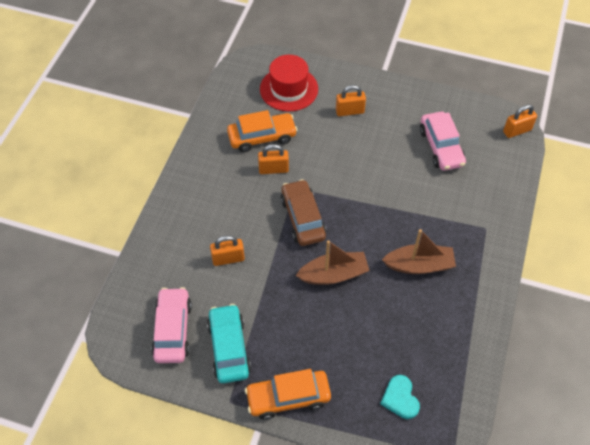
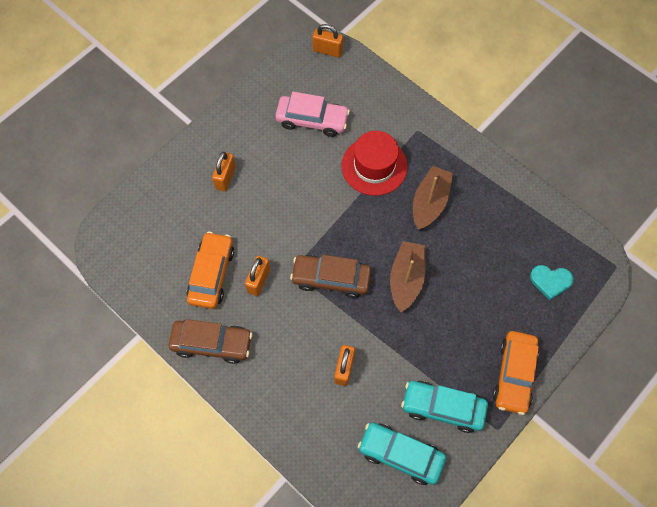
camera: 65 degrees left, 10 degrees up
(172, 330) = (400, 455): pink car -> turquoise car
(205, 161) = (212, 343): none -> brown car
(289, 89) = (163, 221): red hat -> red hat (374, 166)
(517, 131) = (327, 50): orange padlock -> orange padlock turned 75 degrees counterclockwise

